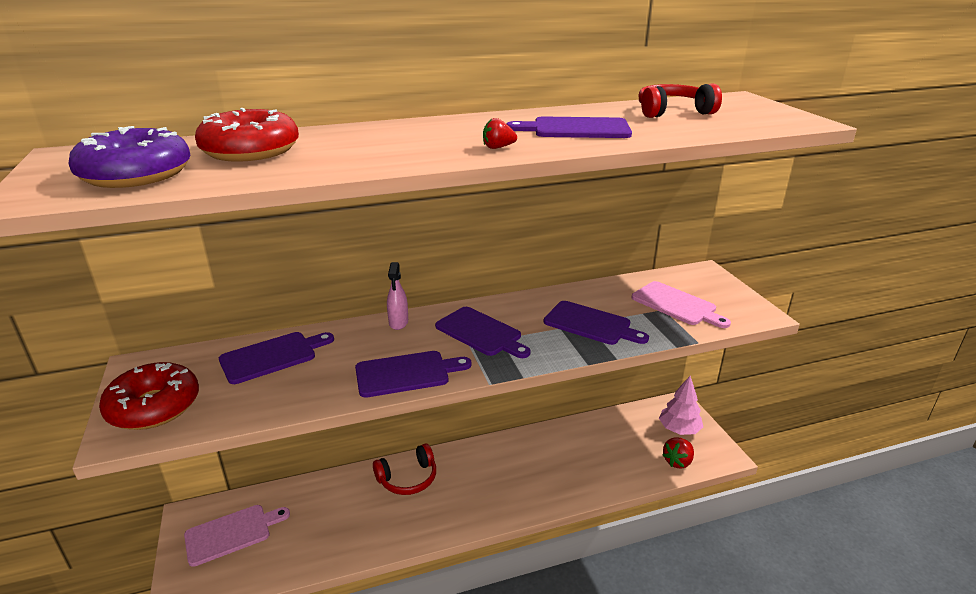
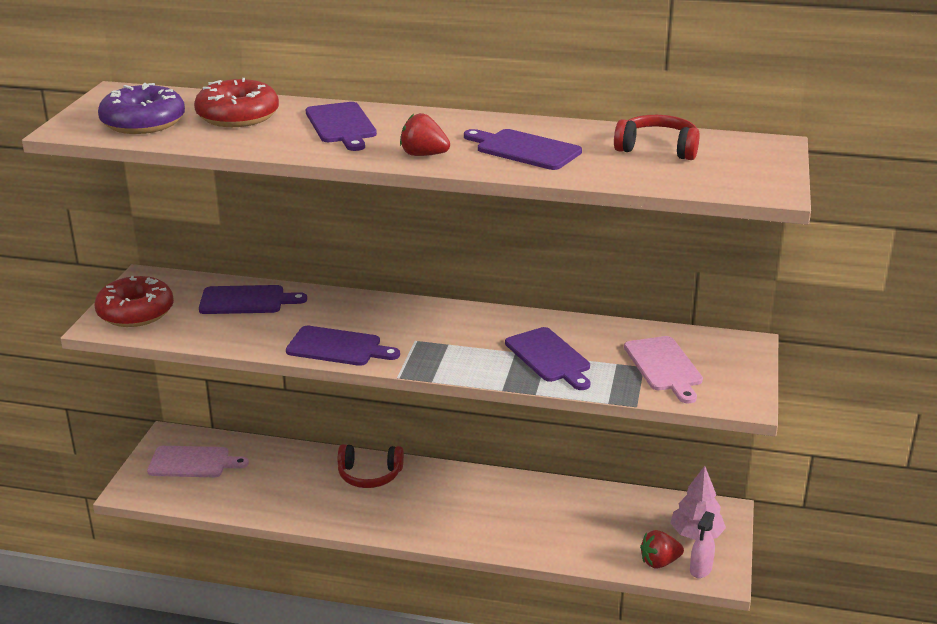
camera: 30 degrees right, 0 degrees up
(398, 322) = (373, 303): pink spray bottle -> pink spray bottle (700, 569)
(481, 333) = (436, 334): purple cutting board -> purple cutting board (341, 125)
(498, 147) = (423, 155): red strawberry -> red strawberry, size x1.56

